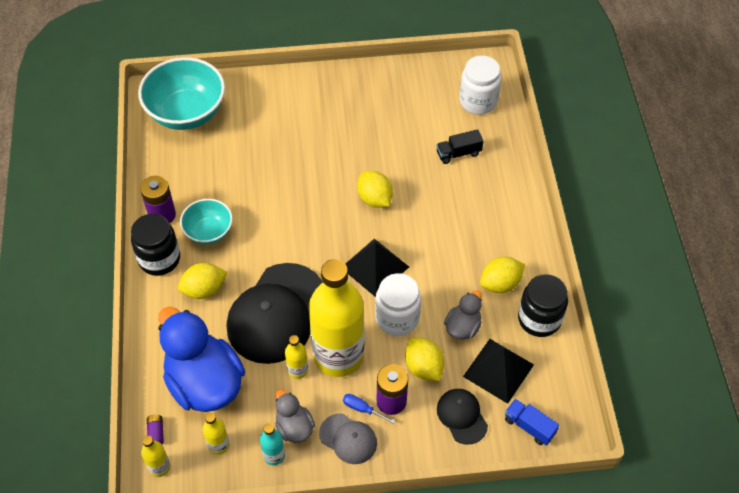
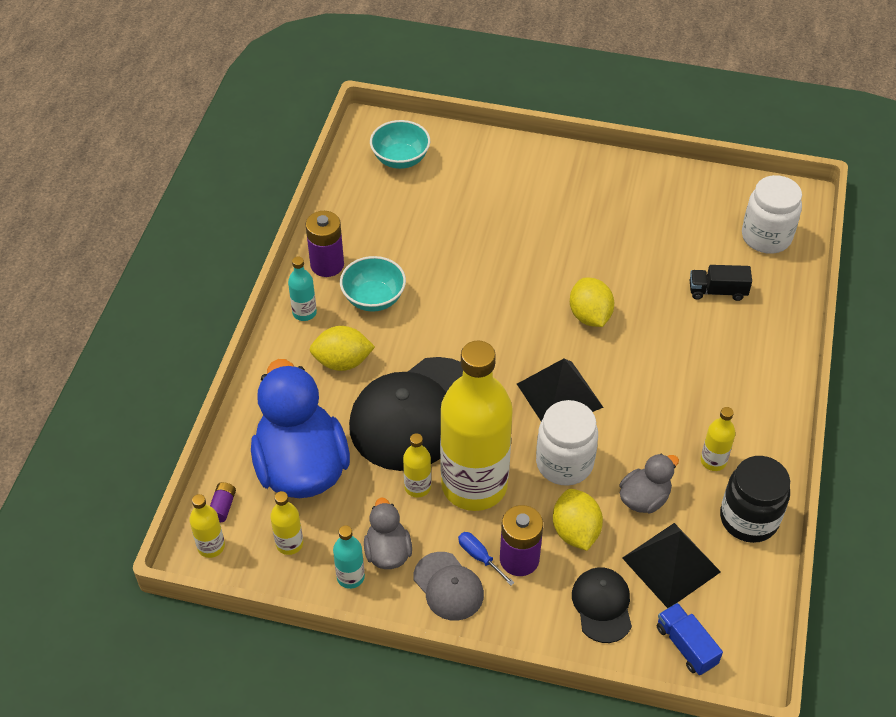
camera: 20 degrees right, 5 degrees down
(159, 259) = (304, 313): black jar -> turquoise bottle
(186, 113) = (400, 159): turquoise bowl -> turquoise bowl, size x0.57
(500, 283) = (713, 461): yellow lemon -> yellow bottle

